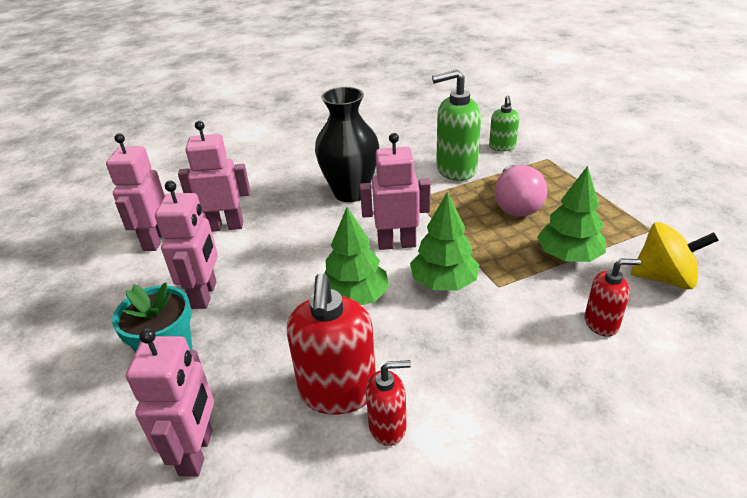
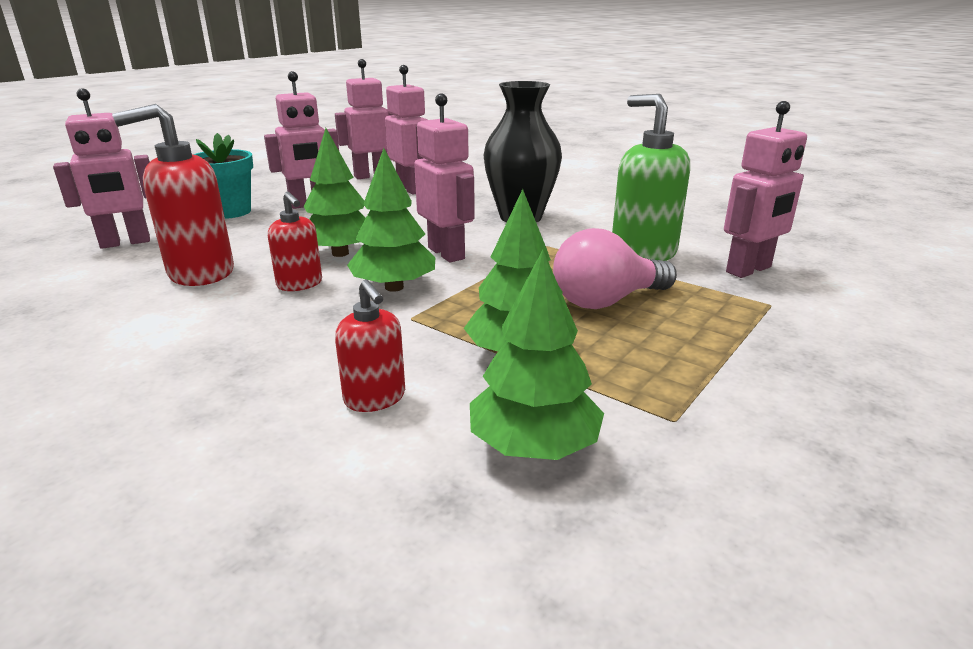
camera: 60 degrees right, 10 degrees down
(388, 427) = (156, 301): red soap dispenser -> red soap dispenser (300, 284)
(502, 147) = (749, 270): green soap dispenser -> pink robot
(664, 278) = (533, 446): yellow spinning top -> green tree

